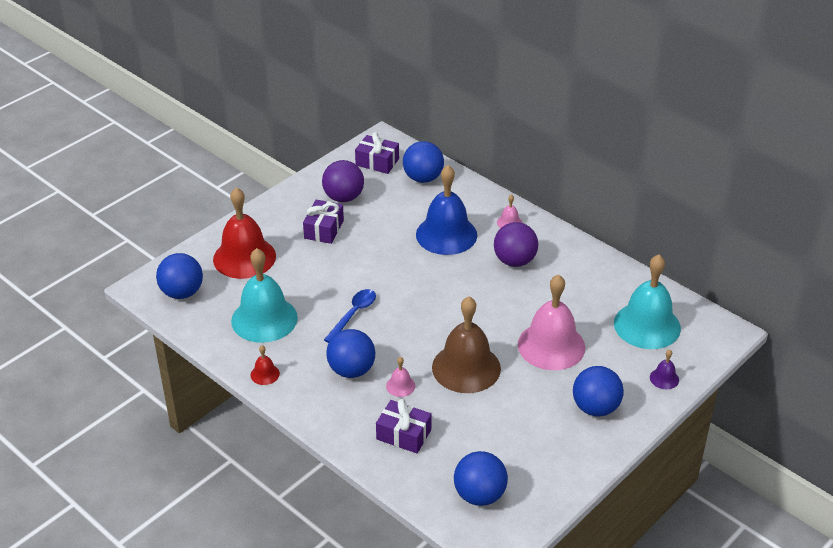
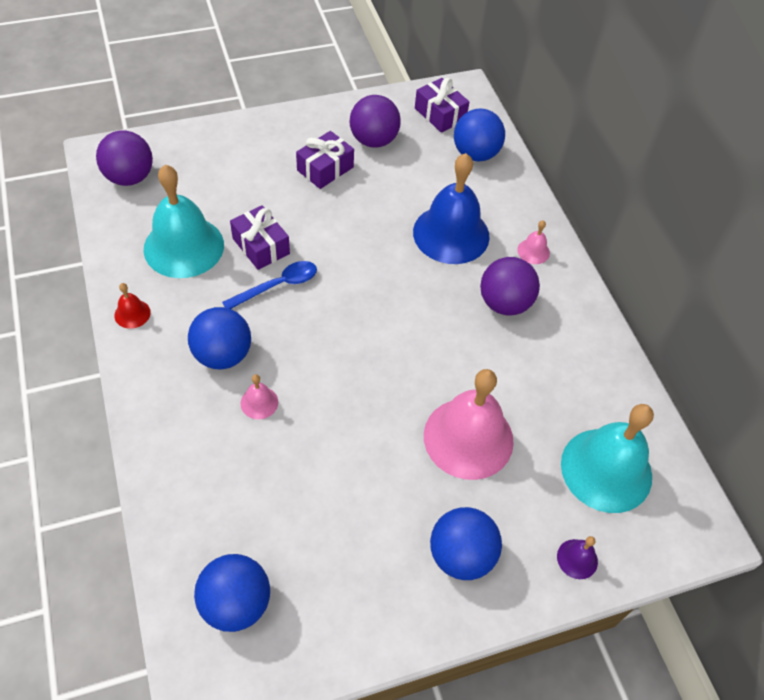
camera: 25 degrees right, 15 degrees up
(182, 293) = (130, 177): blue ball -> purple ball
(244, 257) = (221, 165): red bell -> none
(403, 434) = (214, 469): purple gift -> purple gift (261, 246)
(466, 368) = (348, 417): brown bell -> none

